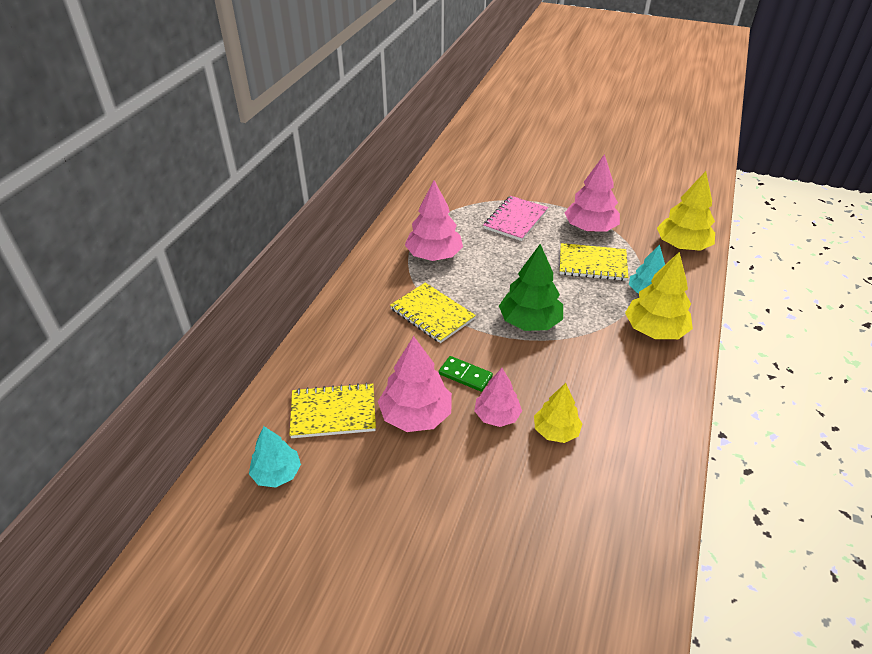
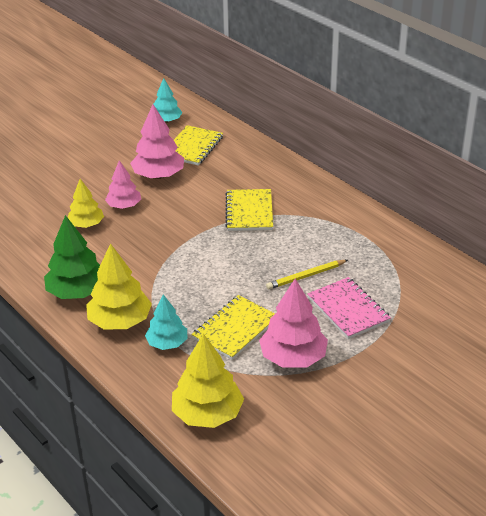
camera: 120 degrees right, 5 degrees down
(432, 314) = (249, 212): yellow notebook -> yellow notebook turned 75 degrees counterclockwise
(434, 255) = (327, 237): pink tree -> none
(465, 375) = (171, 205): green domino -> none
(496, 250) = (306, 276): none -> yellow pencil
(529, 322) = (195, 256): green tree -> green tree (77, 292)

